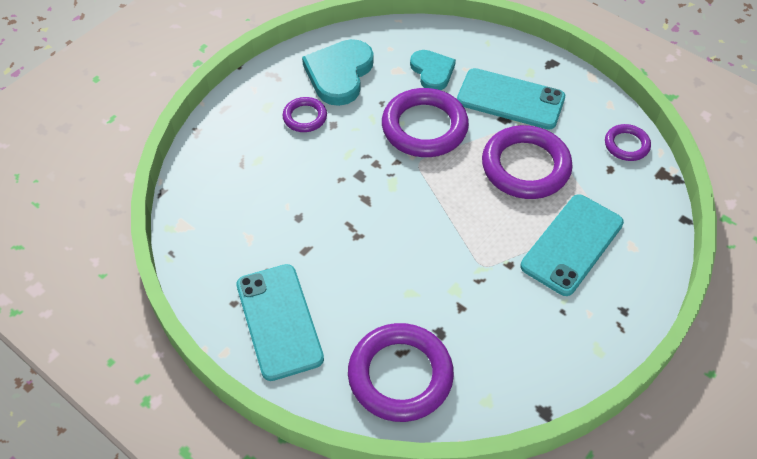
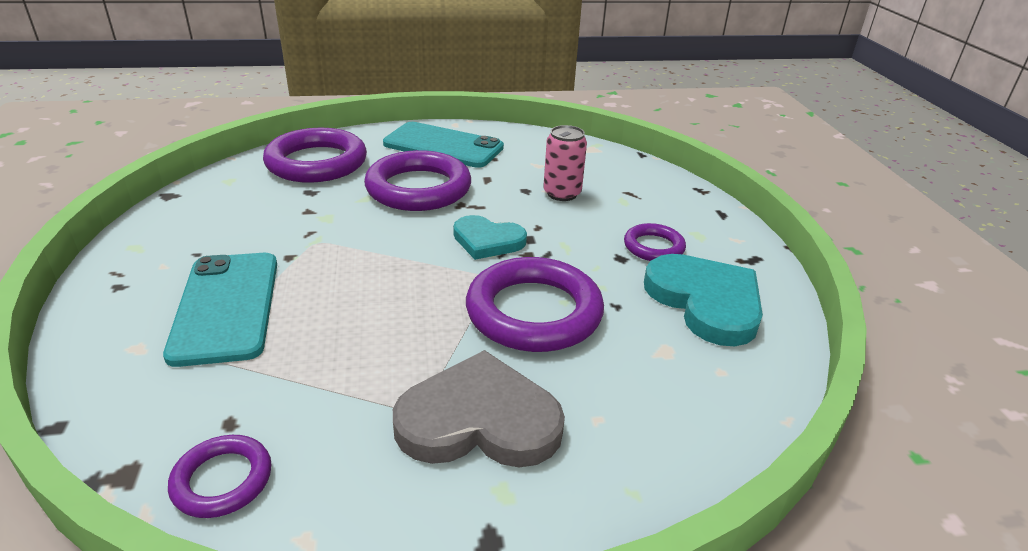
camera: 130 degrees right, 20 degrees down
(282, 195) = (562, 193): none -> pink can
(432, 71) = (627, 380): turquoise heart -> turquoise heart (487, 240)
(510, 99) = (479, 420): turquoise phone -> grey heart
(525, 167) = (361, 348): purple ring -> purple ring (418, 188)

